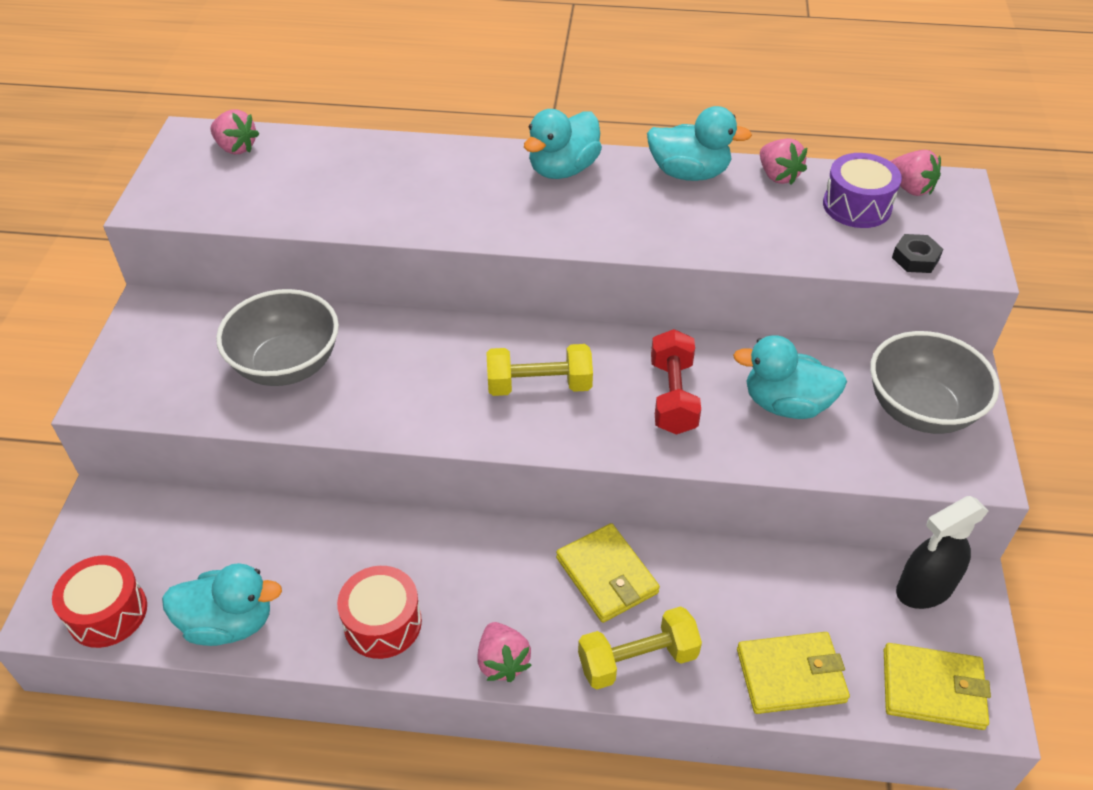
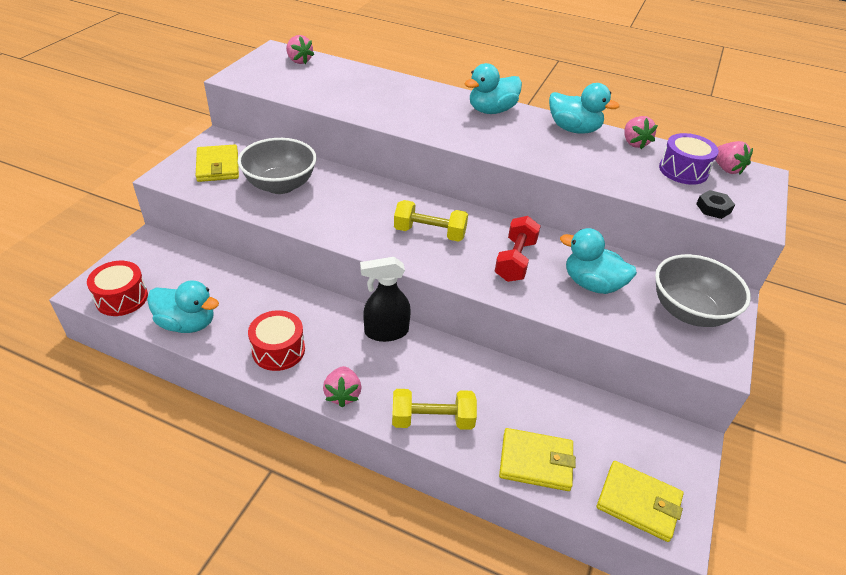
camera: 15 degrees right, 5 degrees down
(607, 575) = (434, 364): yellow wallet -> yellow wallet (218, 166)
(924, 589) = (657, 436): black spray bottle -> black spray bottle (386, 332)

